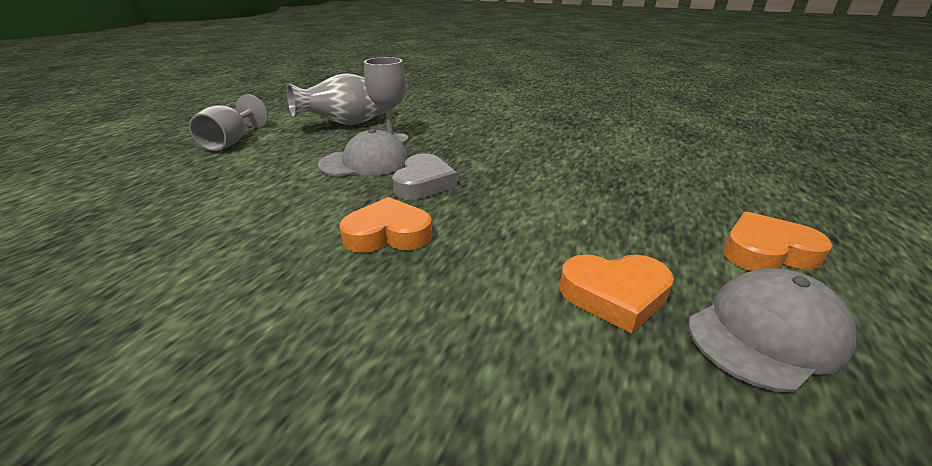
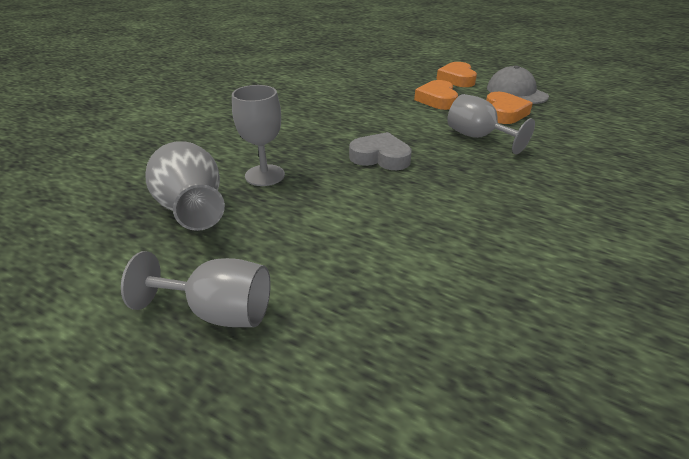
camera: 85 degrees left, 5 degrees up
(365, 162) = (329, 187): grey cap -> none
(388, 234) = (464, 170): orange heart -> orange heart (437, 99)
(492, 253) = (477, 137): none -> grey goblet

